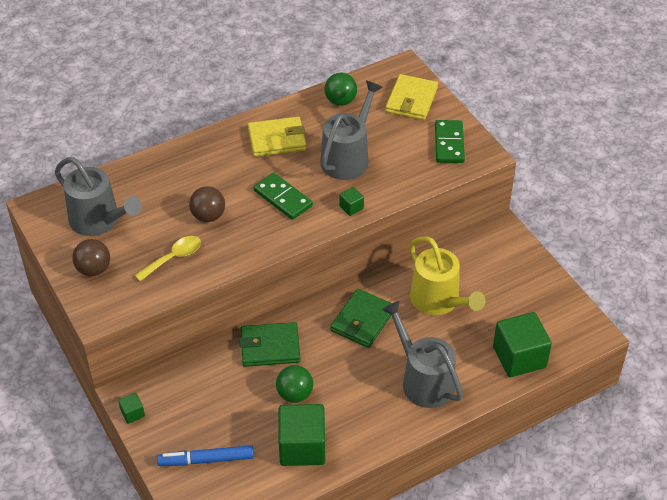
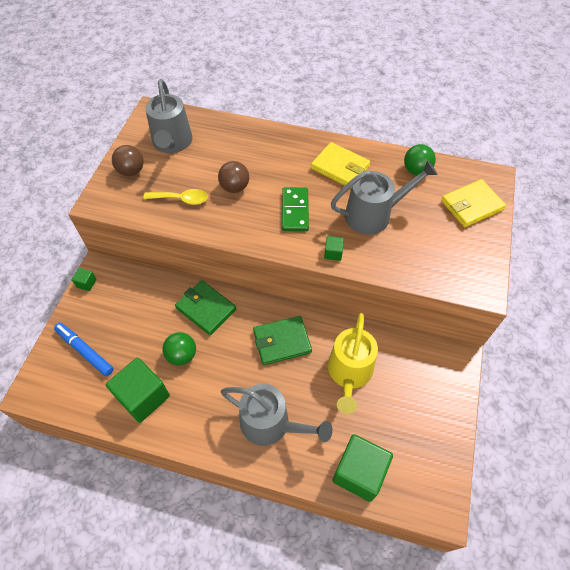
camera: 45 degrees right, 10 degrees up
(423, 380) = (271, 424): grey watering can -> grey watering can turned 105 degrees clockwise
(449, 143) = (464, 260): green domino -> none

